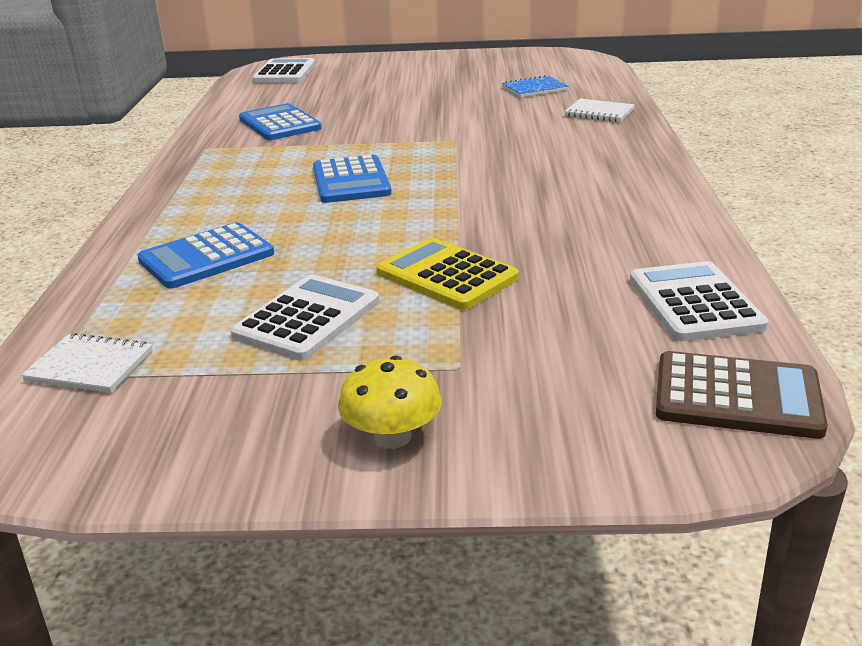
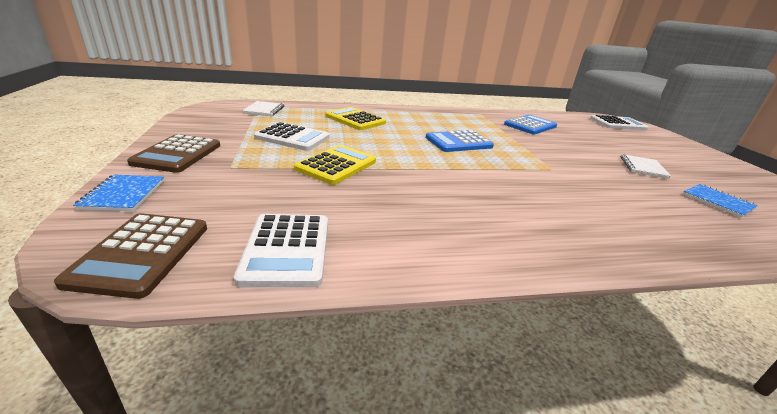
camera: 75 degrees right, 0 degrees up
(206, 257) = (355, 119): blue calculator -> yellow calculator
(392, 437) = (178, 154): yellow mushroom -> brown calculator
(580, 455) = (123, 194): none -> blue notebook
(599, 112) = (697, 232): white notebook -> white notebook (643, 167)
(694, 303) = (287, 249): white calculator -> white calculator turned 105 degrees clockwise

